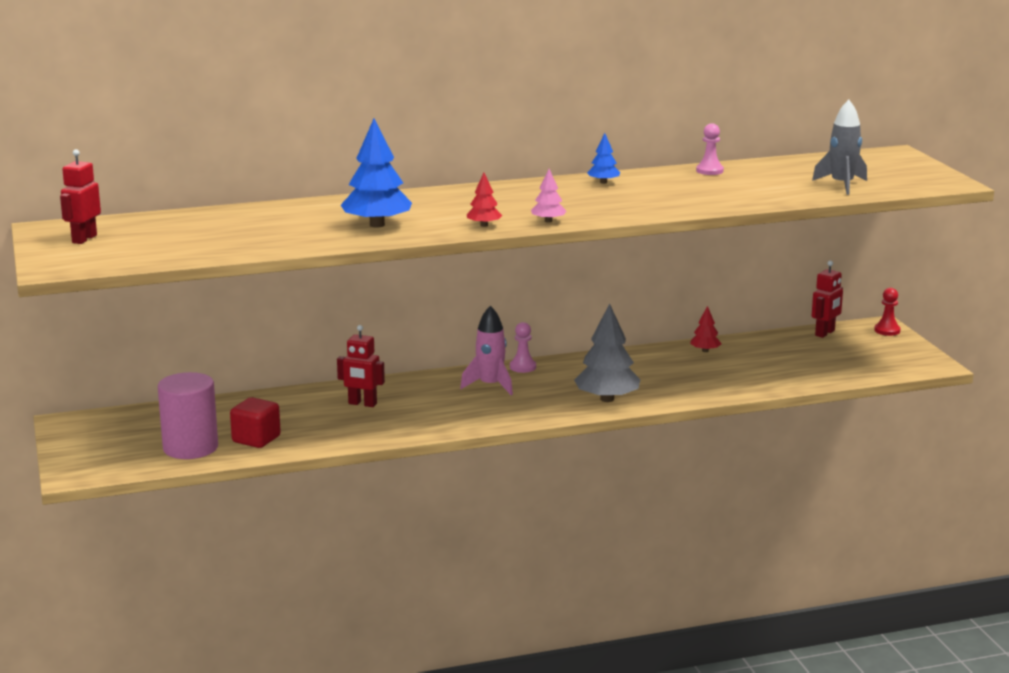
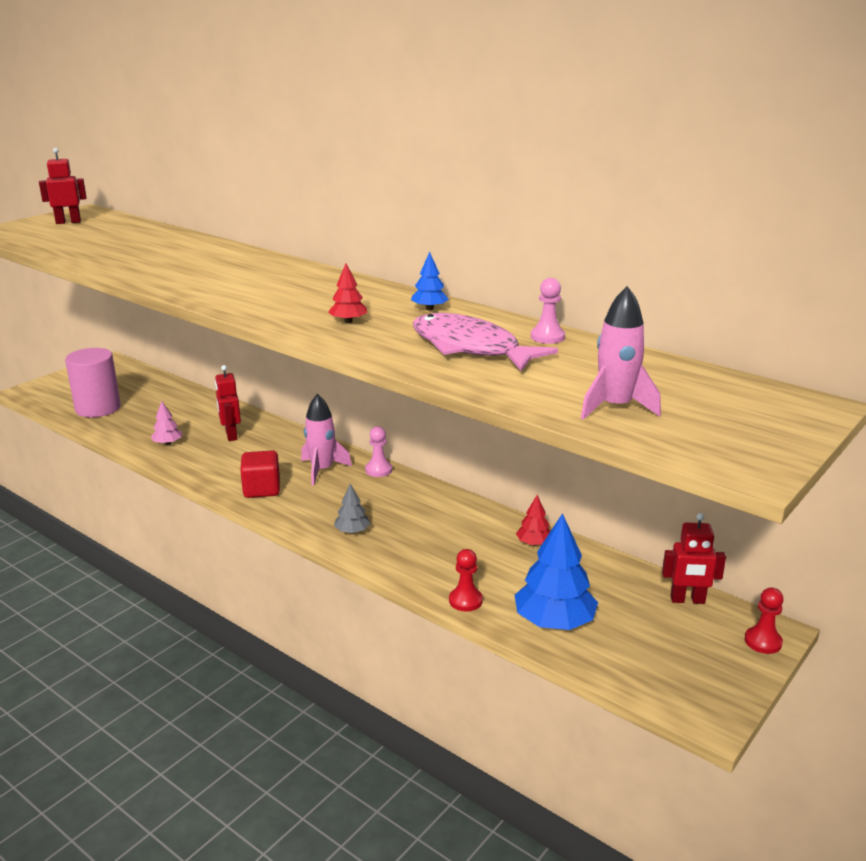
camera: 55 degrees right, 5 degrees up
(256, 439) = (130, 423): red cube -> red cube (262, 489)
(377, 225) = (189, 273): blue tree -> blue tree (554, 621)
(484, 225) = (230, 301): red tree -> red tree (348, 321)
(548, 221) = (272, 318): pink tree -> pink tree (167, 443)
(607, 399) = (352, 531): grey tree -> grey tree, size x0.50
(699, 190) = (470, 348): none -> pink fish
(747, 389) = (465, 600): none -> red pawn
(842, 185) = (615, 407): grey rocket -> pink rocket

